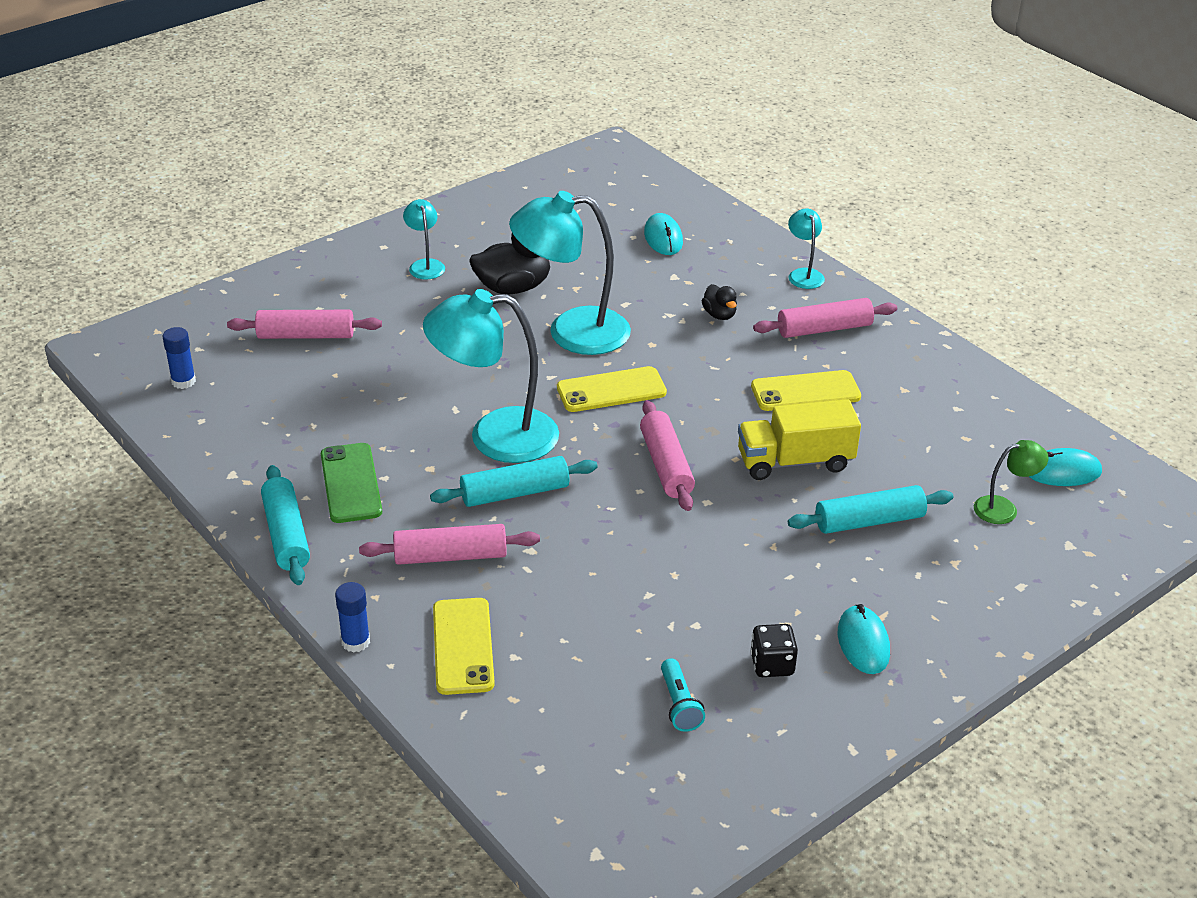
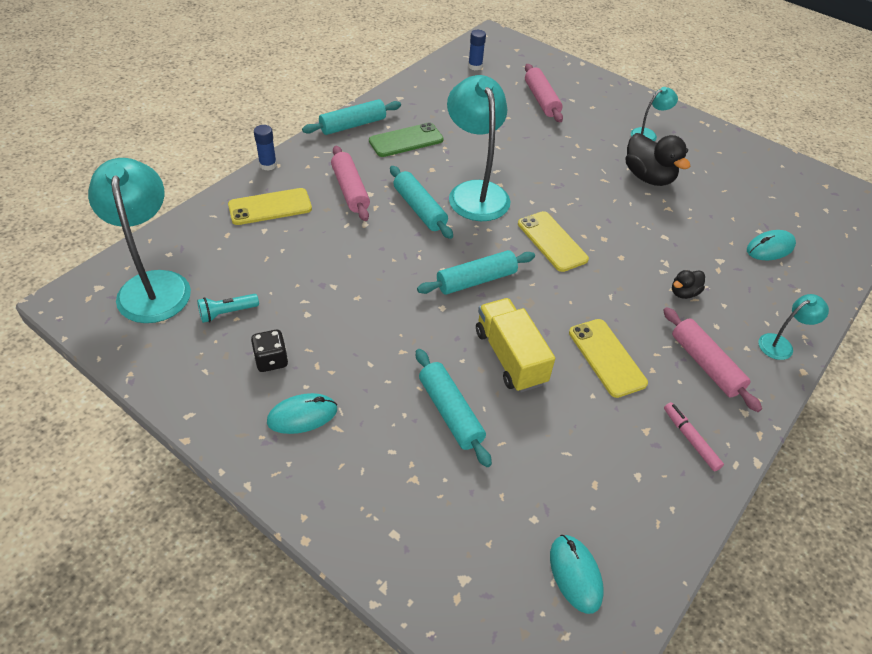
camera: 75 degrees right, 10 degrees up
(571, 332) = (611, 213): turquoise lamp -> turquoise lamp (153, 285)
(666, 465) = (476, 280): pink rolling pin -> turquoise rolling pin
(917, 364) = (690, 439): none -> pink marker
(1004, 508) = (500, 519): green lamp -> none

